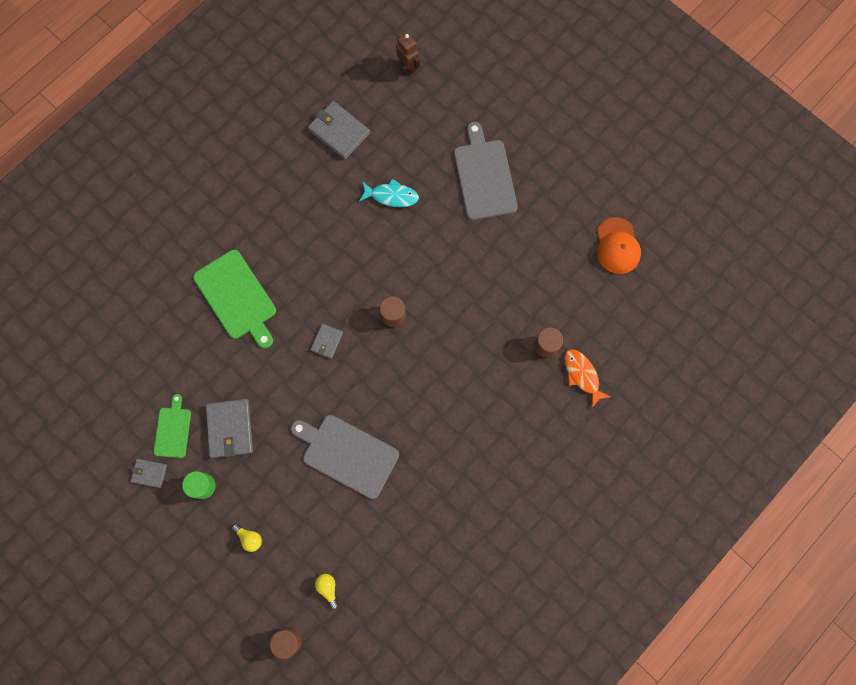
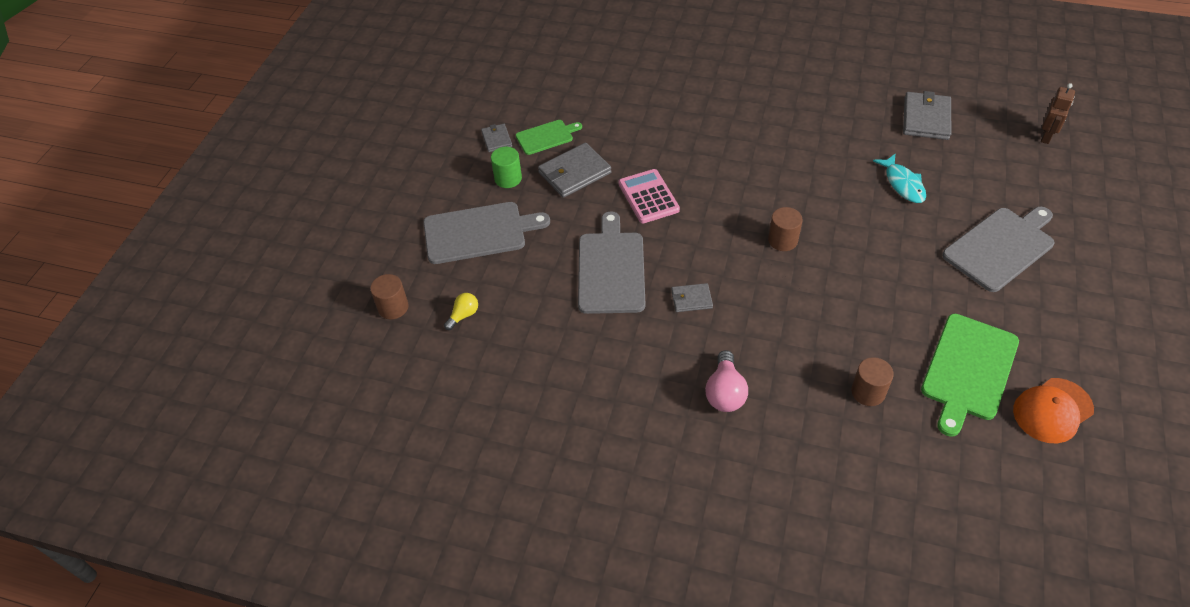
camera: 65 degrees right, 25 degrees down
(237, 297) = (701, 123): green cutting board -> green cutting board (968, 370)
(249, 538) = (479, 232): yellow light bulb -> grey cutting board
(292, 386) = (648, 197): none -> pink calculator
(327, 341) = (712, 202): grey wallet -> grey wallet (691, 299)
(497, 437) = (725, 392): none -> pink light bulb
(582, 375) = (864, 446): orange fish -> none

